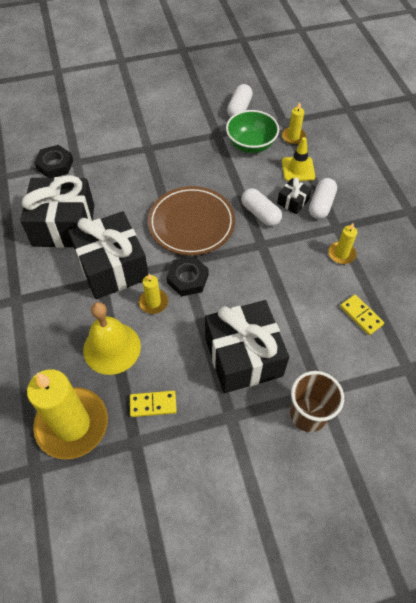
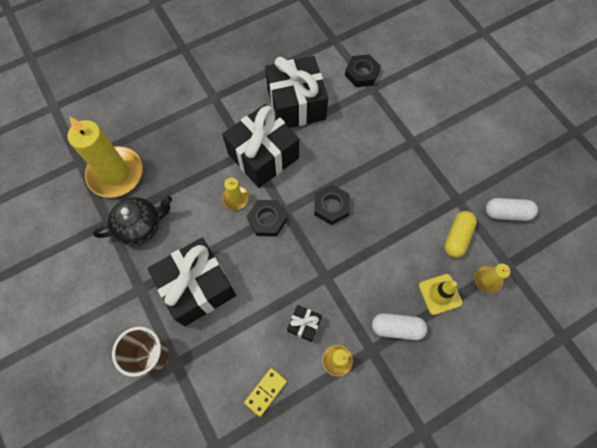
camera: 75 degrees right, 10 degrees up
(112, 348) = (185, 180): yellow bell -> none
(153, 404) = (141, 226): yellow domino -> black teapot
(191, 223) = (331, 206): brown plate -> black nut
(251, 144) = (457, 237): green bowl -> yellow capsule
(260, 214) = (364, 267): white capsule -> none
(292, 202) = (391, 297): black gift -> black gift (304, 324)

